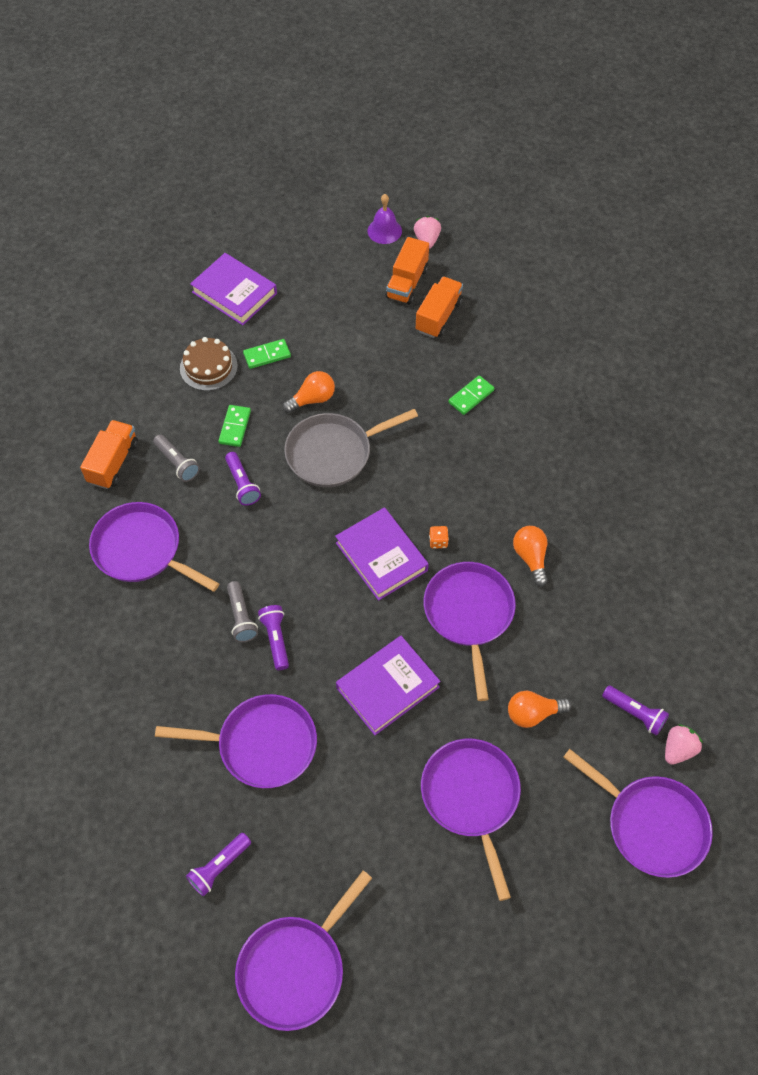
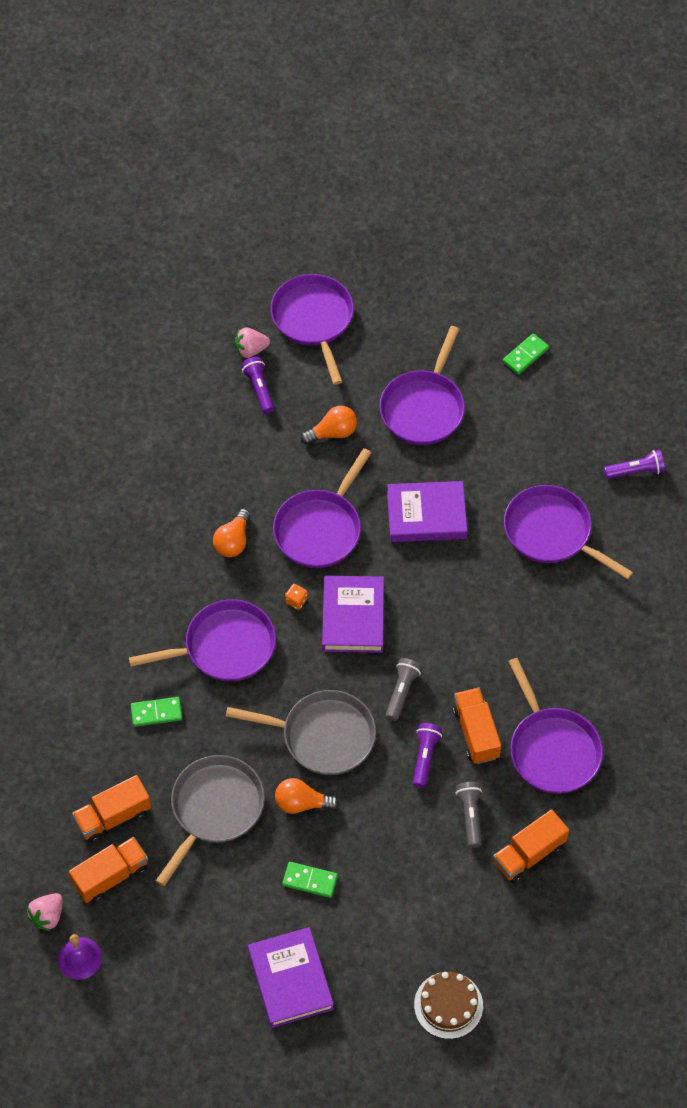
camera: 145 degrees left, 0 degrees up
(208, 367) = (375, 904): brown cake -> brown cake (448, 1005)
(214, 526) = (475, 733): none -> orange truck
(235, 427) = (393, 820): green domino -> green domino (525, 355)
(241, 617) = (504, 638): grey flashlight -> grey flashlight (402, 692)
(276, 639) = (488, 603): purple flashlight -> none
(295, 968) = (621, 383): purple pan -> purple pan (224, 647)
(372, 360) = (214, 809): none -> grey pan
(533, 713) = (332, 433): orange light bulb -> orange light bulb turned 45 degrees counterclockwise

